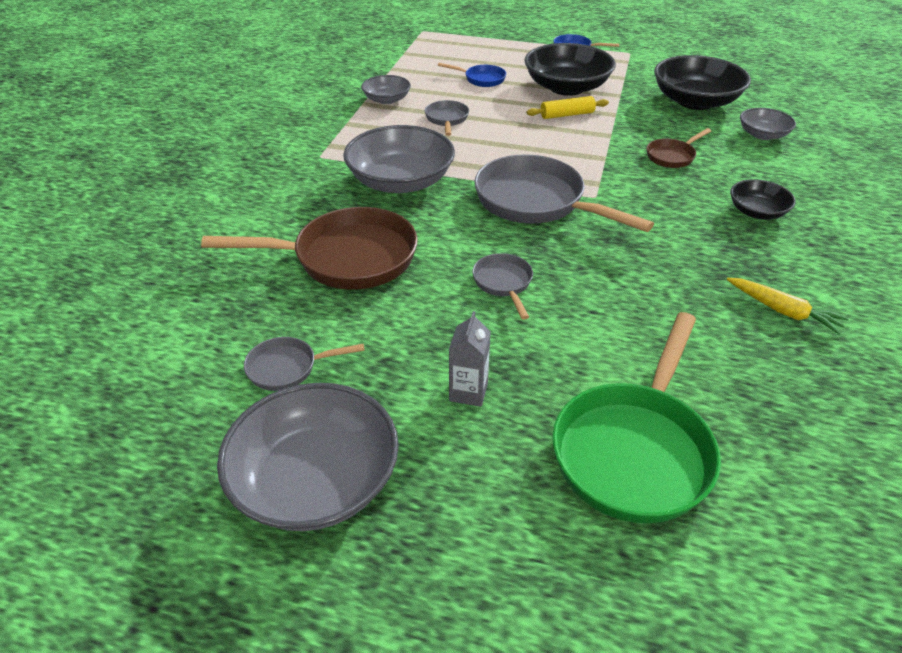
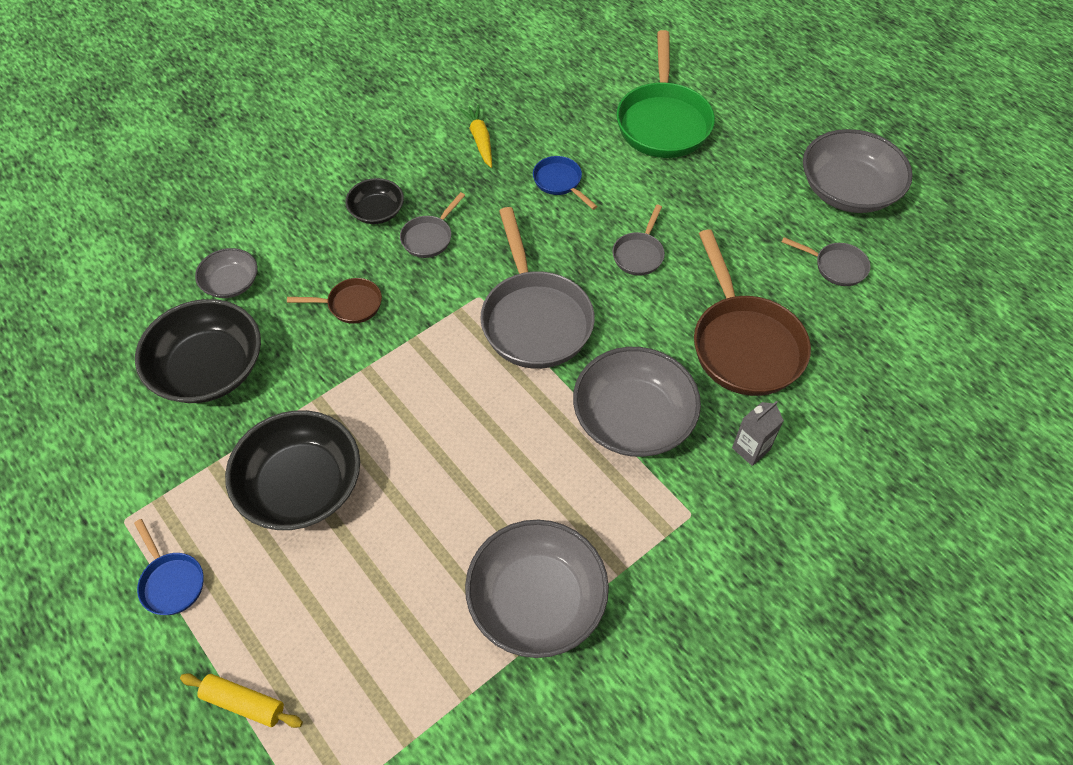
camera: 145 degrees left, 15 degrees up
(346, 258) = (744, 344): brown pan -> brown pan turned 135 degrees counterclockwise
(386, 100) = (536, 600): grey bowl -> grey bowl, size x1.87
(447, 119) = (501, 504): grey pan -> grey pan (429, 237)
(468, 392) = (728, 193): grey carton -> grey carton (750, 449)
(481, 79) = (377, 576): blue pan -> blue pan (560, 182)
(567, 115) = (365, 429): yellow rolling pin -> yellow rolling pin (244, 703)
(635, 450) = (663, 122): green pan -> green pan turned 120 degrees clockwise

